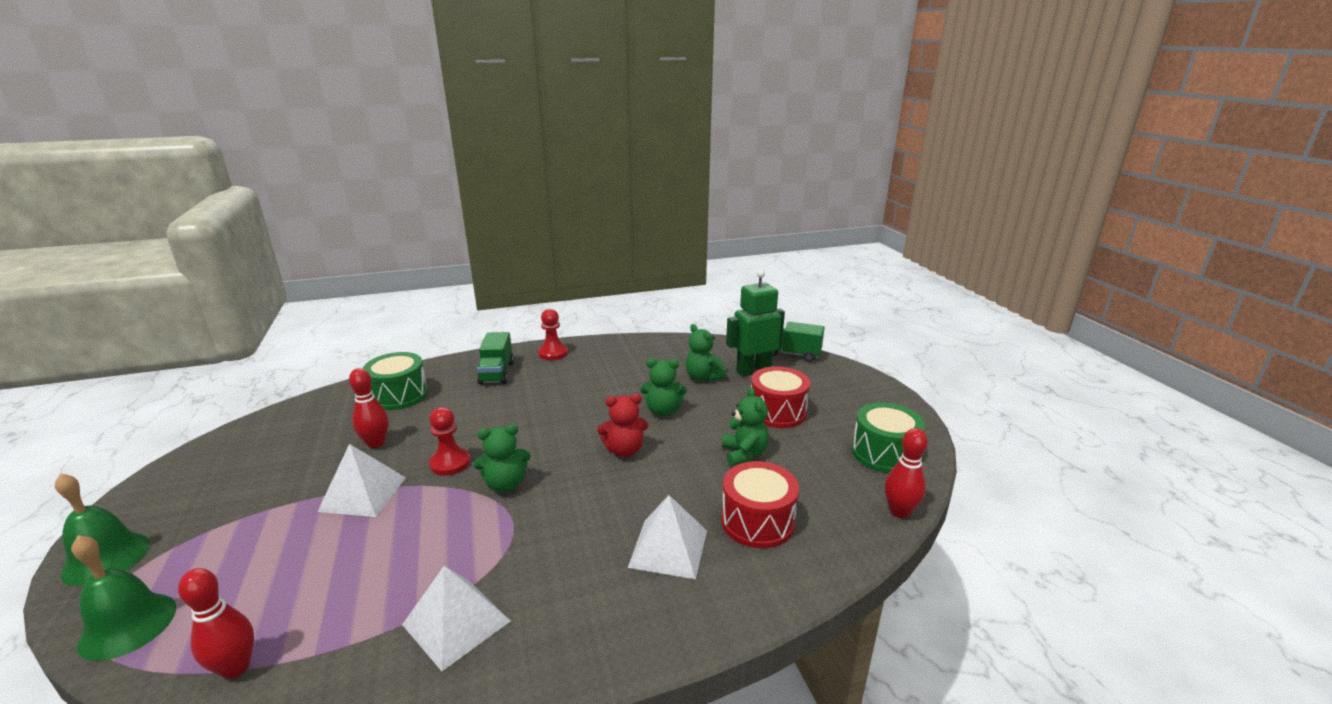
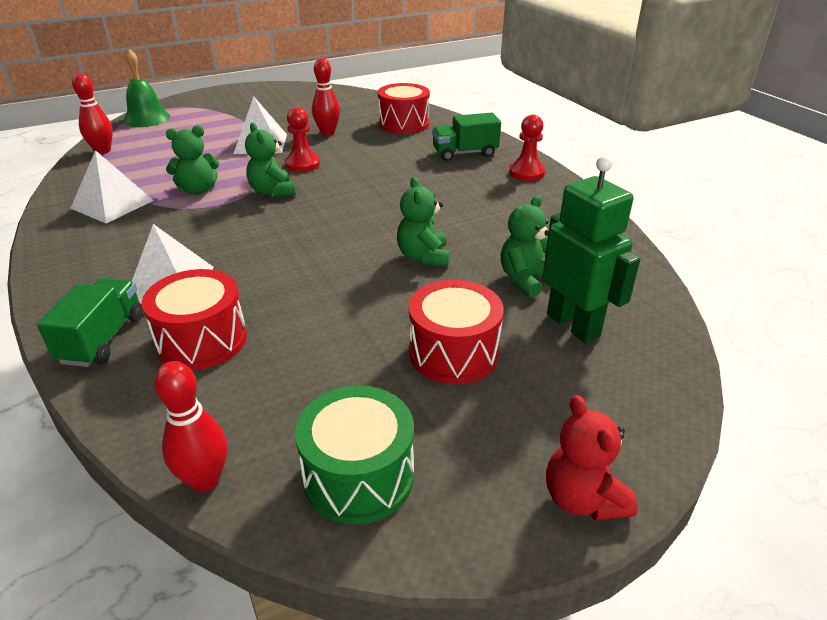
camera: 80 degrees right, 10 degrees up
(106, 558) = (203, 98): green bell -> none
(399, 395) = (403, 124): green drum -> red drum
(624, 450) = (333, 241): red teddy bear -> red teddy bear (582, 499)
(744, 454) = (337, 325): green teddy bear -> green teddy bear (198, 190)
(792, 354) = (667, 369): green truck -> green truck (103, 339)

